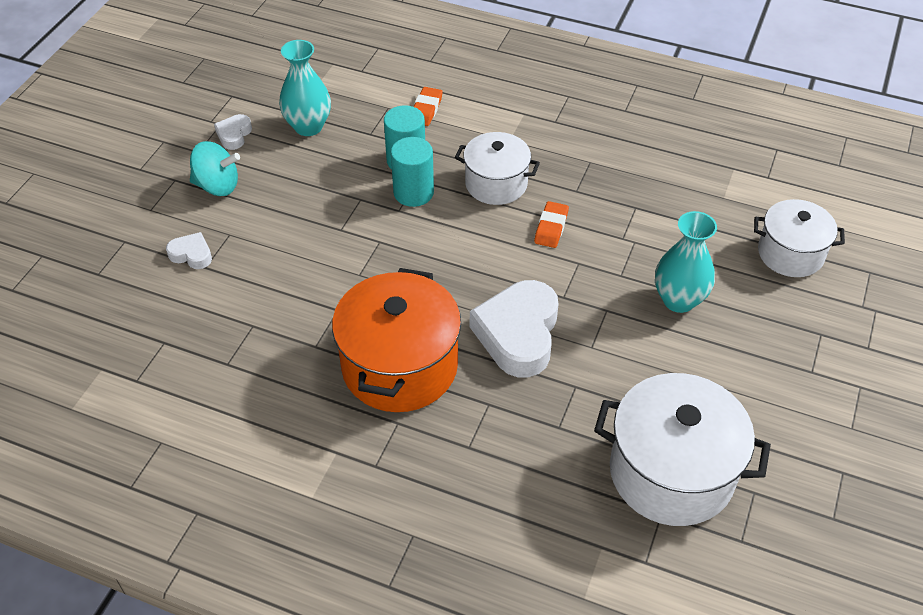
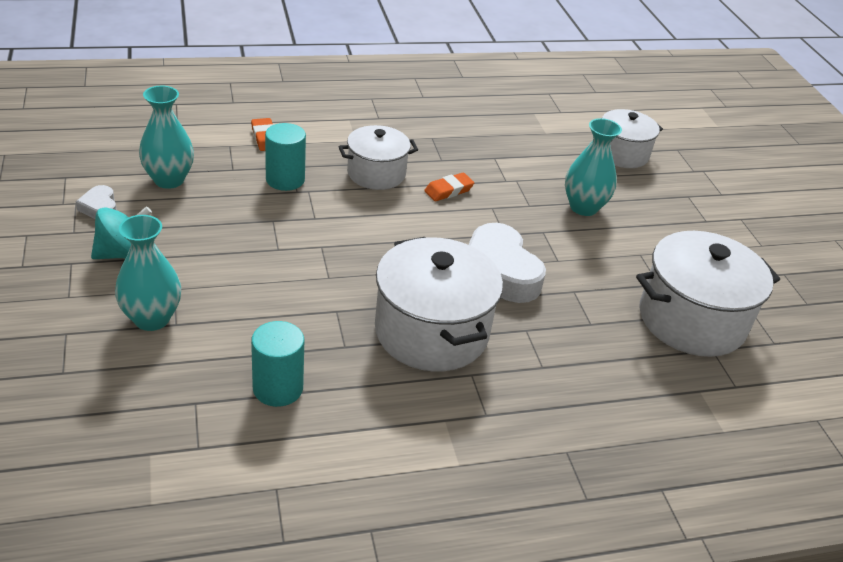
camera: 40 degrees left, 10 degrees down
(191, 254) = (152, 318): white heart -> turquoise vase
(399, 366) = (431, 332): orange pot -> white pot
(413, 193) = (315, 201): turquoise cylinder -> turquoise cylinder (278, 388)
(551, 228) = (448, 190): orange eraser -> orange eraser turned 75 degrees clockwise

